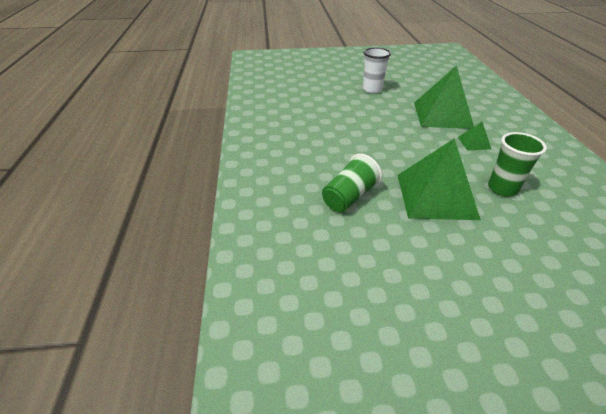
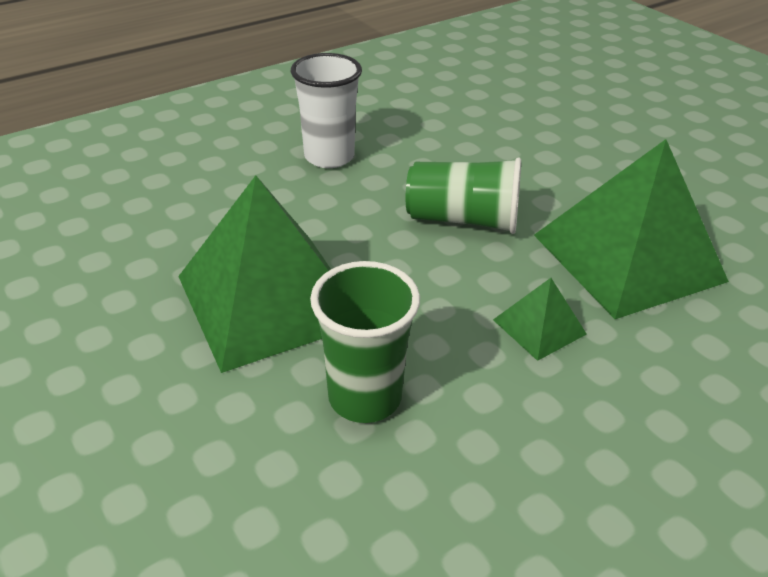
camera: 60 degrees right, 0 degrees up
(349, 197) = (205, 202): green cup -> green cup (463, 220)
(372, 89) = (629, 143): white cup -> white cup (329, 157)

